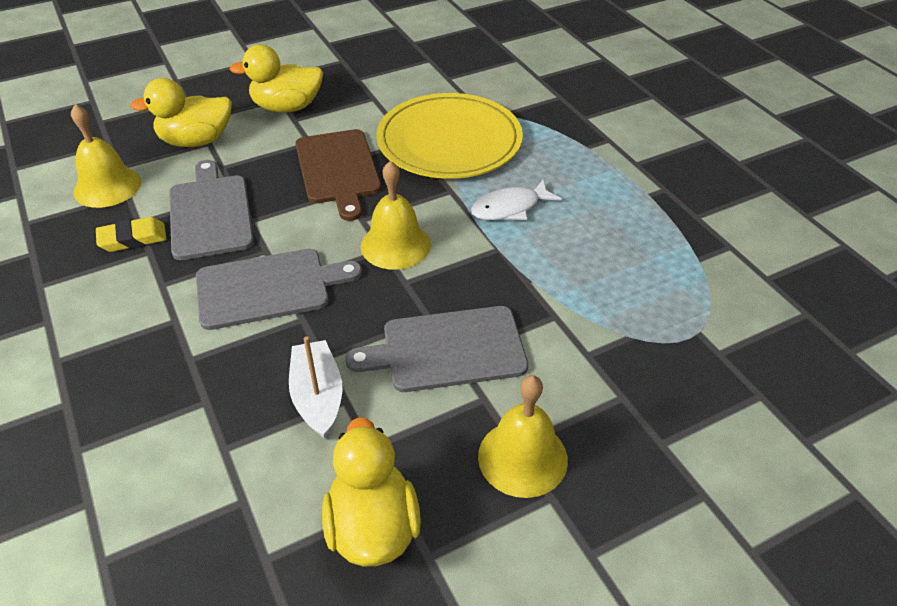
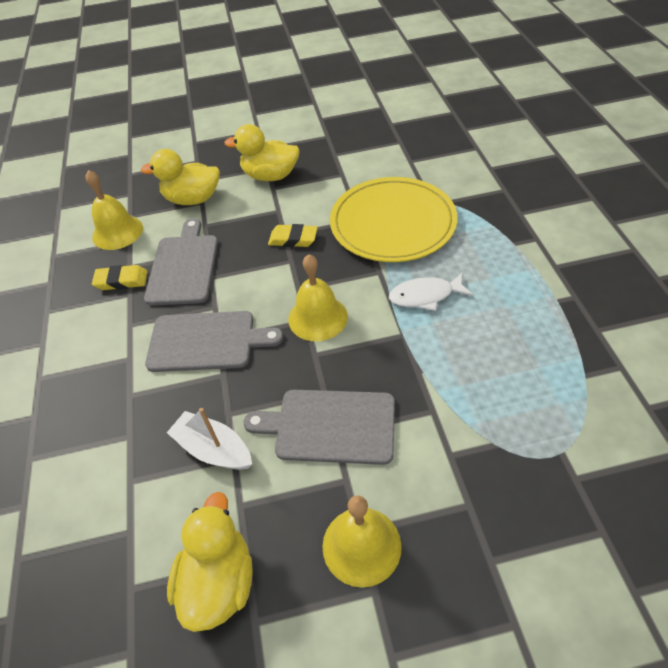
camera: 20 degrees right, 5 degrees up
(318, 396) = (213, 449): white boat -> white boat turned 60 degrees counterclockwise
(338, 170) = (293, 239): brown cutting board -> yellow eraser

